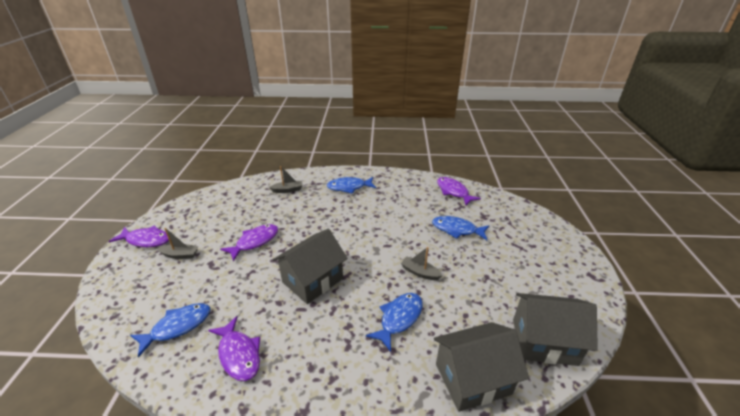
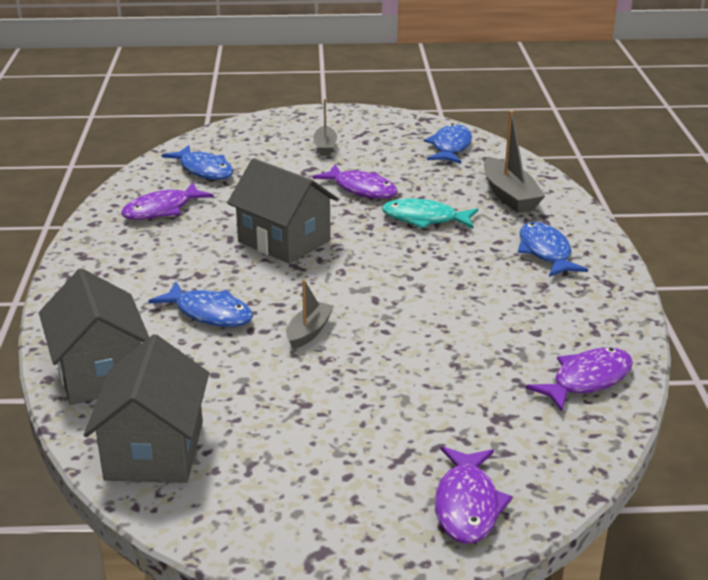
camera: 85 degrees right, 5 degrees down
(146, 240) = (351, 122): purple fish -> purple fish (467, 505)
(288, 190) = (509, 196): grey boat -> grey boat, size x1.63
(303, 220) = (424, 219): none -> turquoise fish
(456, 229) = (440, 377): blue fish -> blue fish (450, 147)

